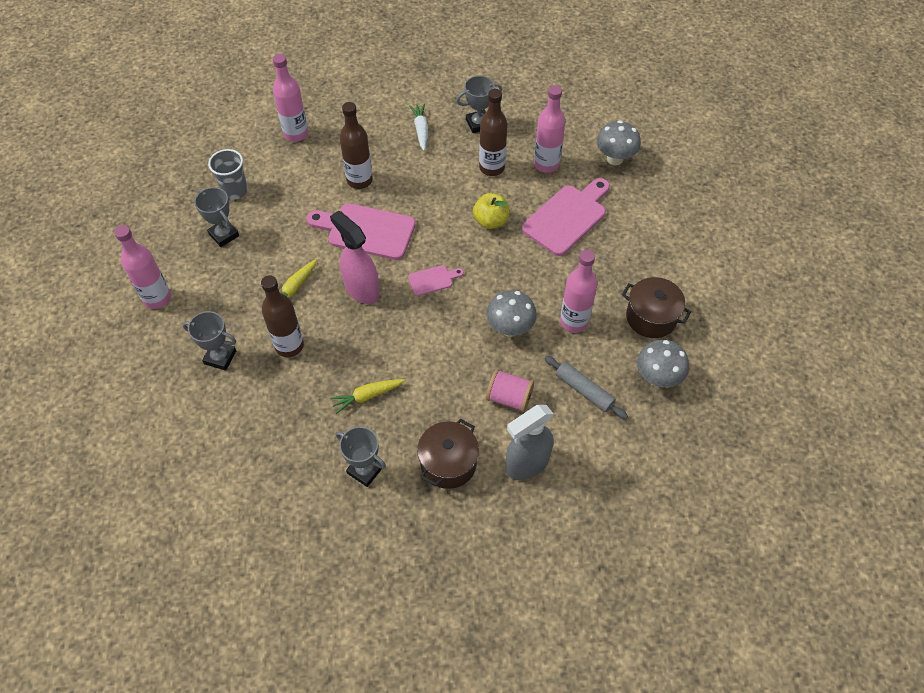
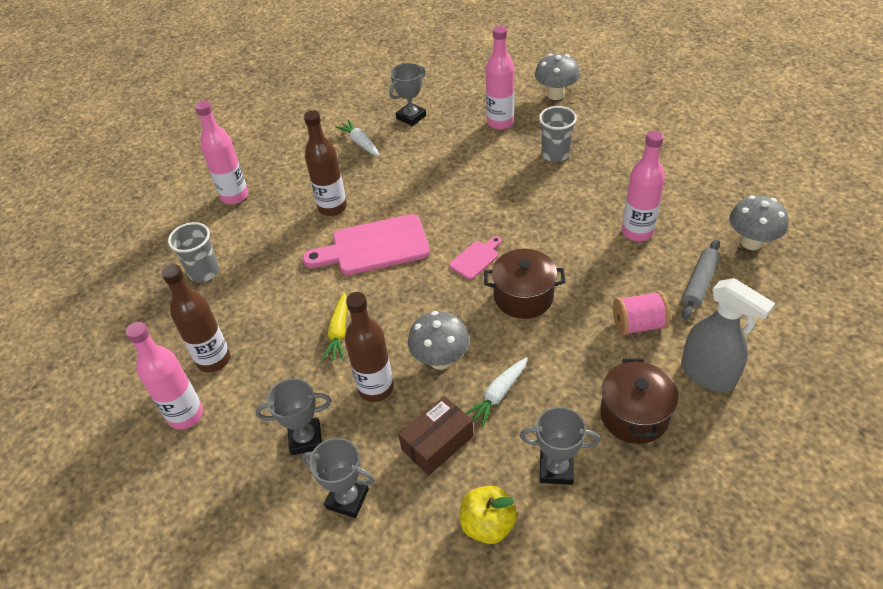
camera: 25 degrees left, 10 degrees down
(224, 235) = (221, 317): grey trophy -> grey trophy (347, 499)
(301, 408) = (437, 443): none -> brown box
(361, 289) = (411, 299): pink spray bottle -> none
(367, 396) = (498, 395): yellow carrot -> white carrot
(491, 221) = (489, 186): yellow apple -> yellow apple (487, 525)
(492, 168) = (453, 145): brown bottle -> brown bottle (214, 360)
(510, 328) = (585, 265): grey mushroom -> grey mushroom (440, 360)
(527, 464) = (708, 375): grey spray bottle -> grey spray bottle turned 75 degrees counterclockwise
(567, 217) = (555, 154): pink cutting board -> grey cup
(584, 390) = (699, 284): grey rolling pin -> grey rolling pin turned 75 degrees counterclockwise
(651, 317) = (699, 197): brown pot -> brown pot (523, 296)

